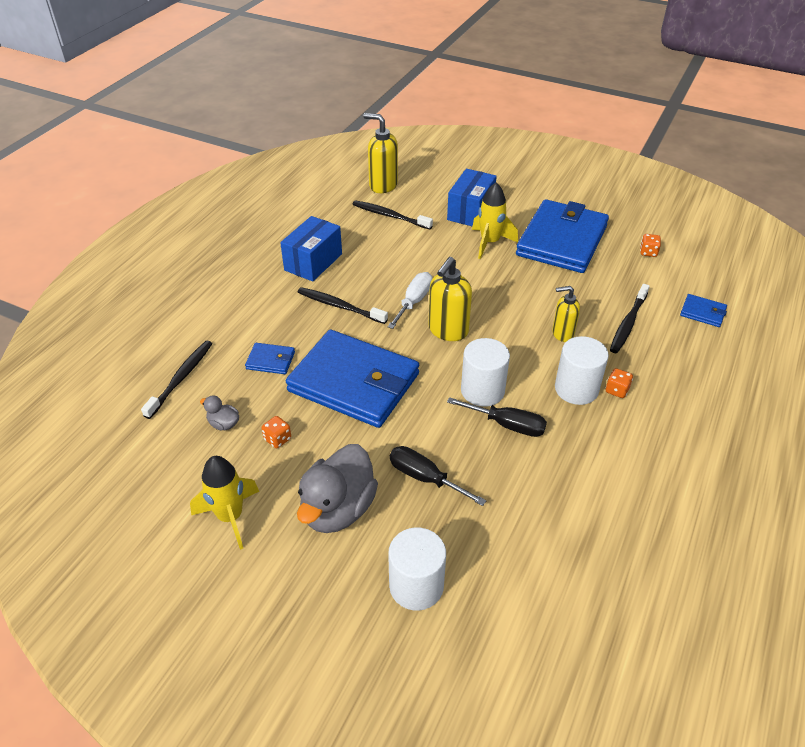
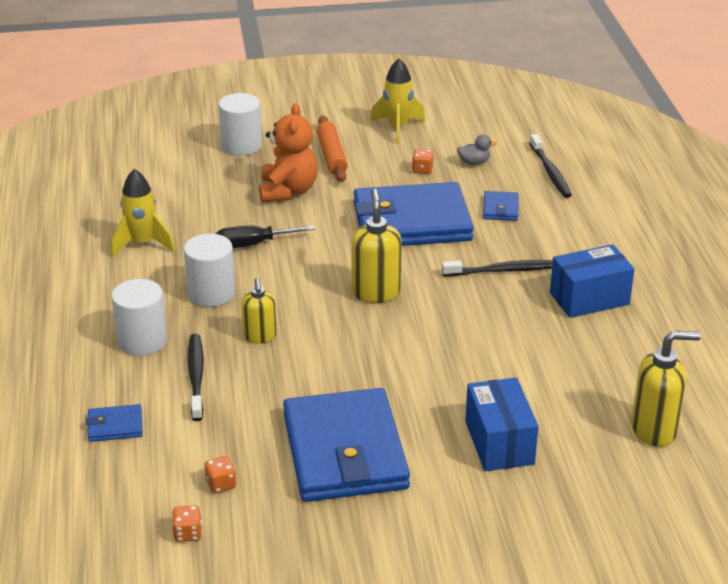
camera: 145 degrees right, 10 degrees down
(270, 360) = (500, 208): blue wallet -> blue wallet turned 60 degrees counterclockwise
(313, 262) = (589, 299): blue box -> blue box turned 75 degrees clockwise
(338, 509) = (331, 156): grey duck -> orange rolling pin
(389, 216) = (587, 389): black toothbrush -> none
(414, 302) = (438, 304): white screwdriver -> none
(425, 478) = (288, 191): black screwdriver -> orange teddy bear
(482, 391) = (296, 259): white cylinder -> white cylinder (142, 341)
(490, 243) = (429, 407): yellow rocket -> yellow rocket (142, 244)
(562, 333) = (260, 337): yellow soap dispenser -> yellow soap dispenser turned 120 degrees clockwise
(617, 390) = (172, 307): orange dice -> orange dice (188, 534)

